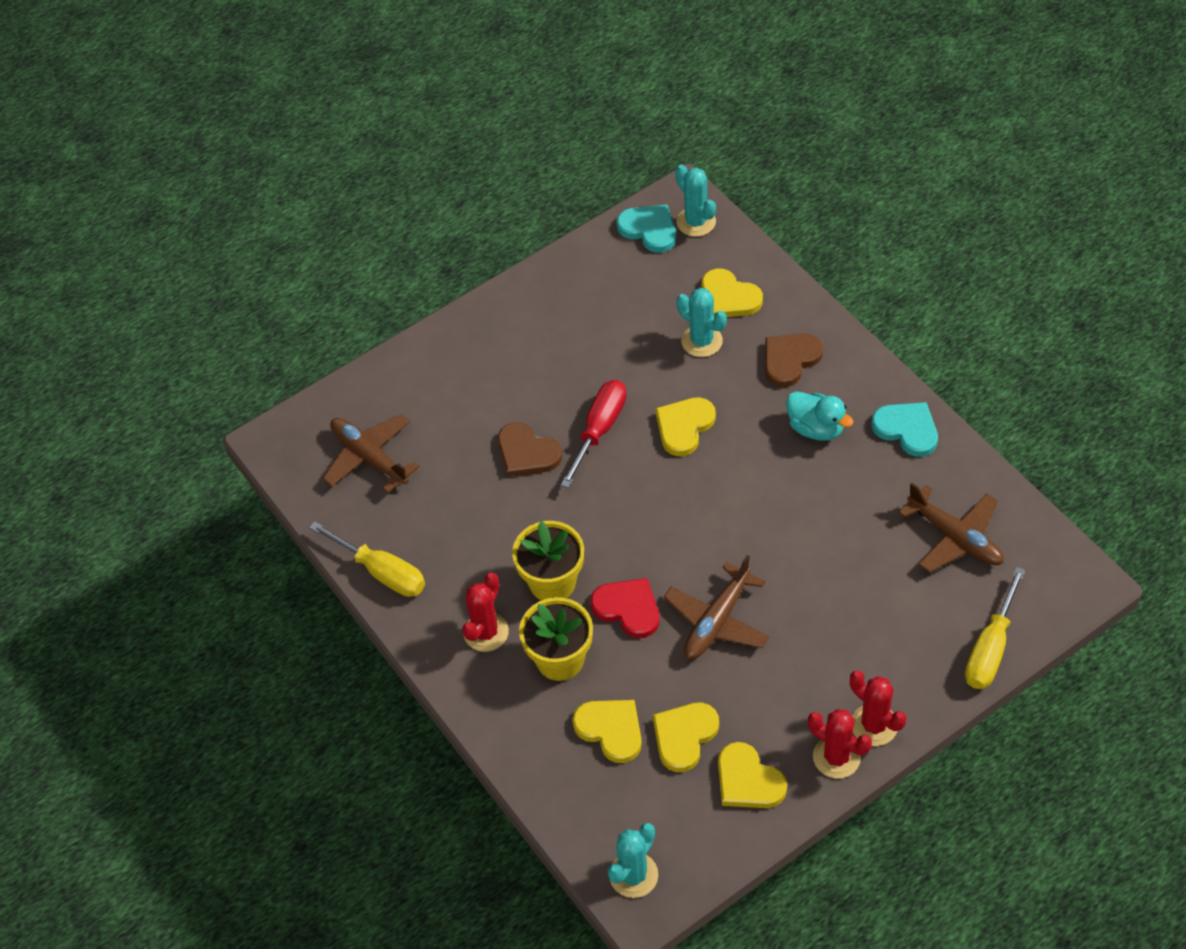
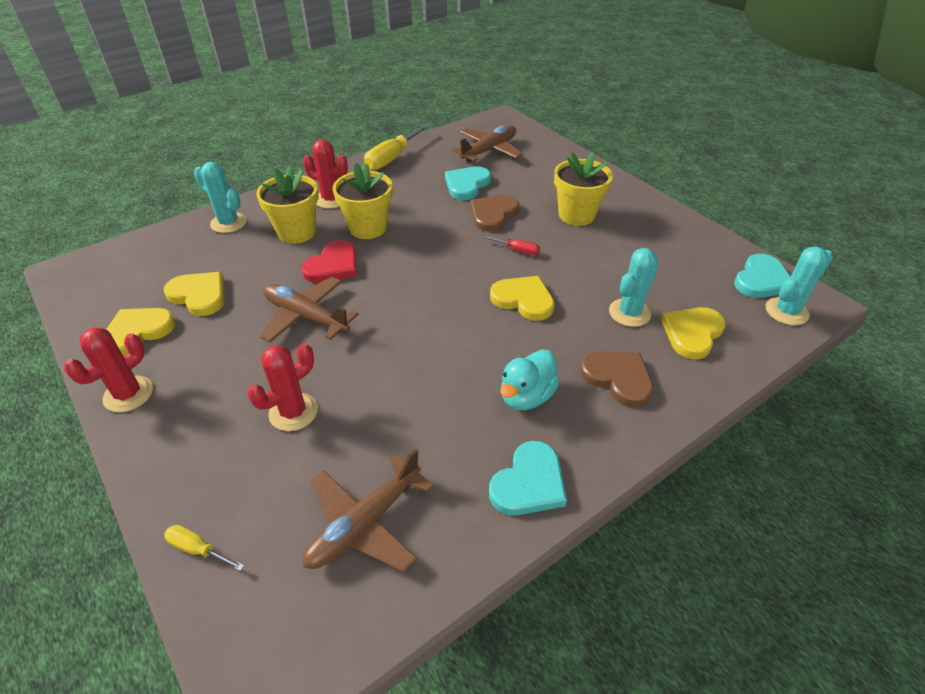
camera: 85 degrees right, 10 degrees down
(457, 481) = (467, 185): none -> turquoise heart
(530, 370) = (576, 215): none -> yellow flower pot
(599, 430) = (517, 250): red screwdriver -> red screwdriver, size x0.51
(611, 730) = (224, 256): yellow heart -> none
(633, 875) = (92, 267): turquoise cactus -> turquoise cactus (228, 223)
(874, 725) = (148, 426): red cactus -> red cactus (293, 412)
(990, 648) = (198, 549): yellow screwdriver -> yellow screwdriver, size x0.51

